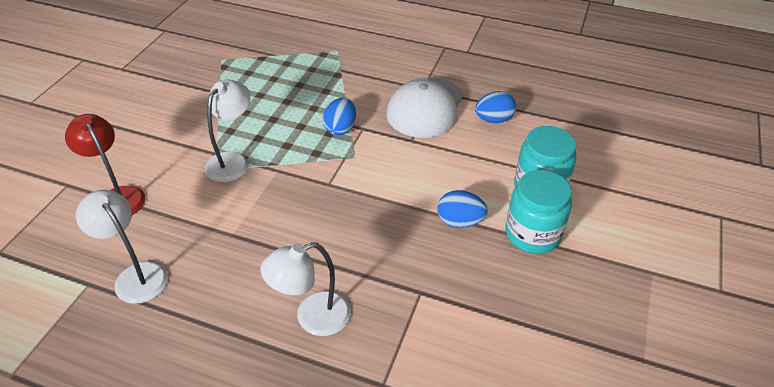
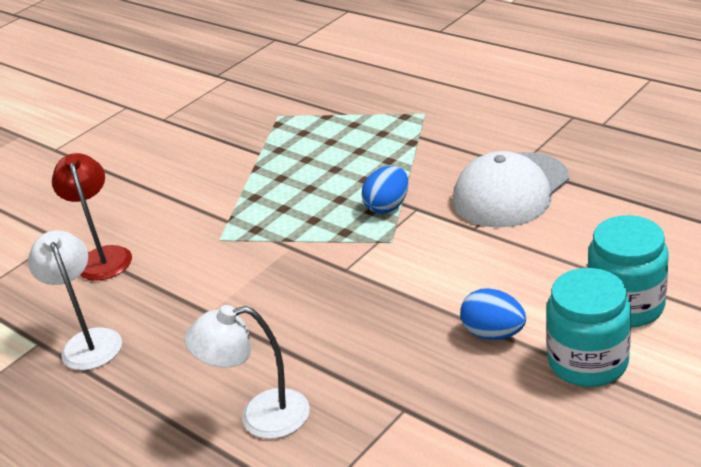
camera: 25 degrees right, 10 degrees down
(232, 161) = (243, 231): white lamp -> none
(493, 120) = (599, 213): blue egg -> none

